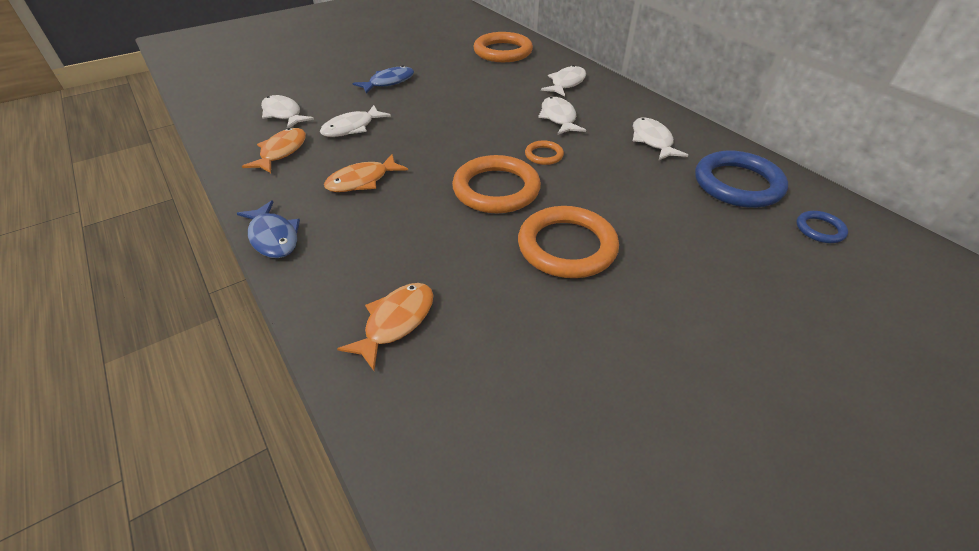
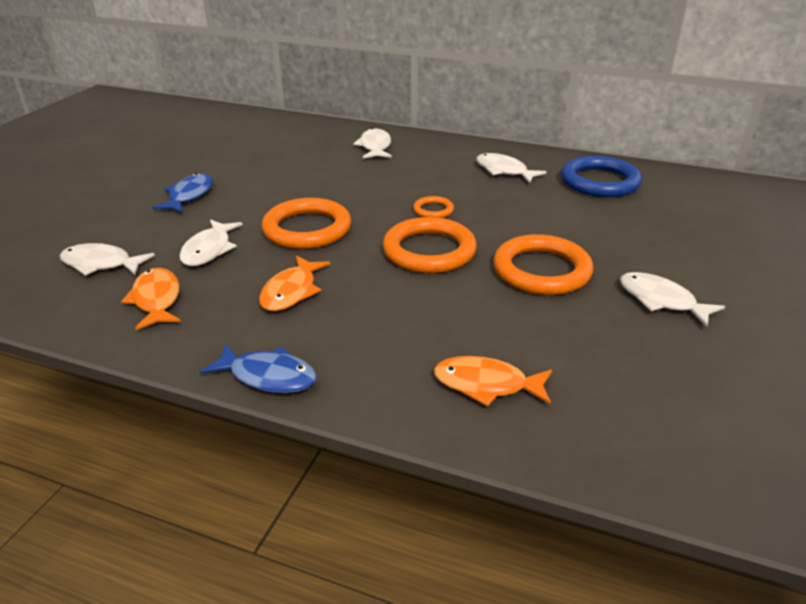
camera: 35 degrees left, 10 degrees down
(396, 322) = (486, 385): orange fish -> orange fish turned 75 degrees counterclockwise
(503, 52) = (276, 135): orange ring -> orange ring (307, 229)
(558, 118) = (406, 177): white fish -> white fish (661, 300)
(819, 229) = (682, 193): blue ring -> none

